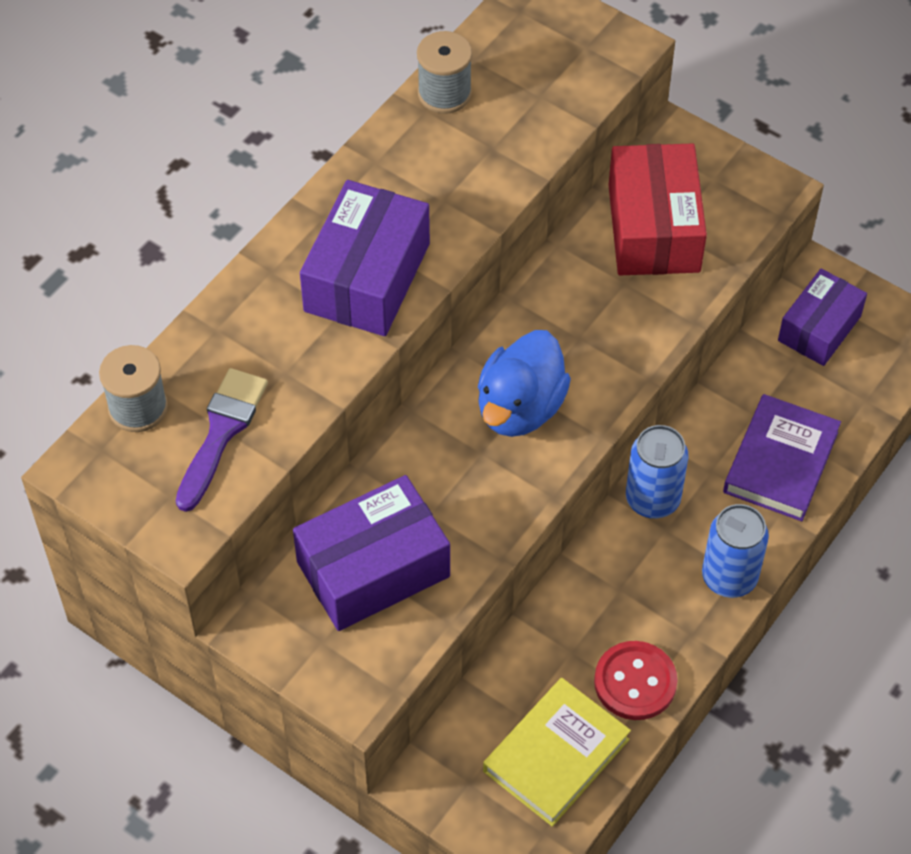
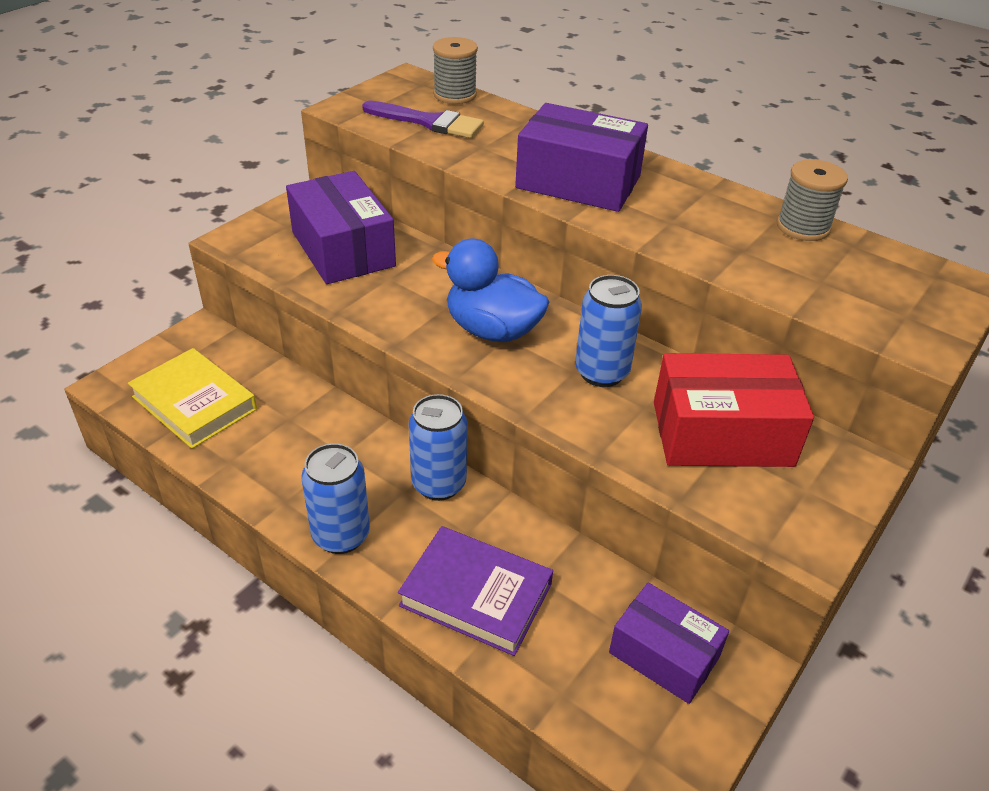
camera: 90 degrees right, 15 degrees down
(578, 314) = (601, 372): none -> blue can
(635, 682) = (246, 457): red button -> none

